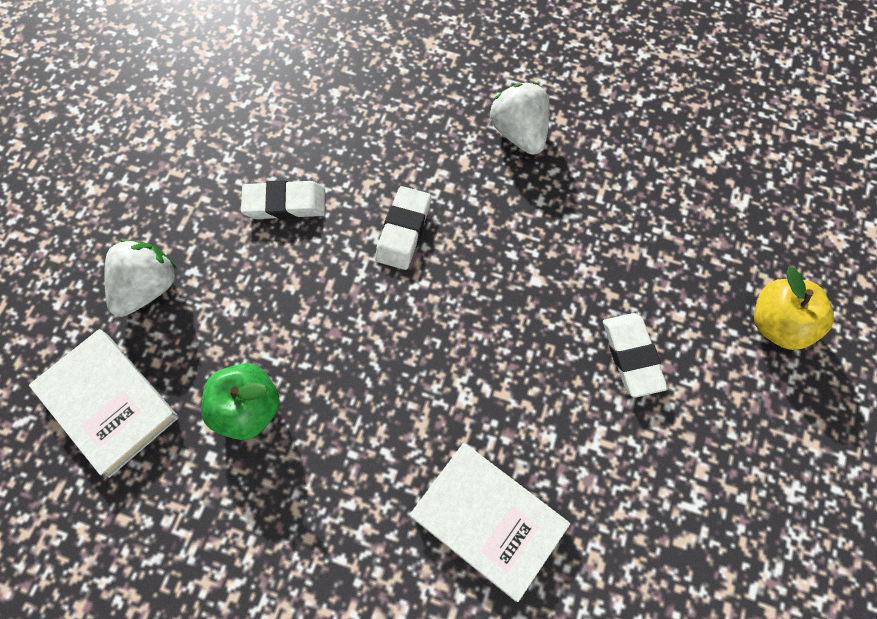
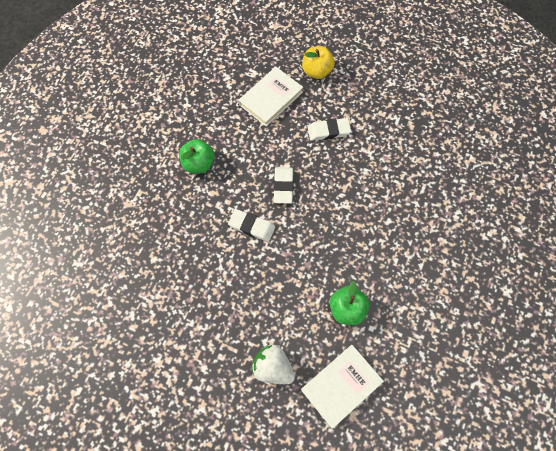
camera: 85 degrees left, 0 degrees up
(285, 203) = (227, 289): white eraser -> white eraser (283, 186)
(488, 520) = (403, 200): white book -> white book (270, 98)
(519, 133) = (198, 164): white strawberry -> green apple

